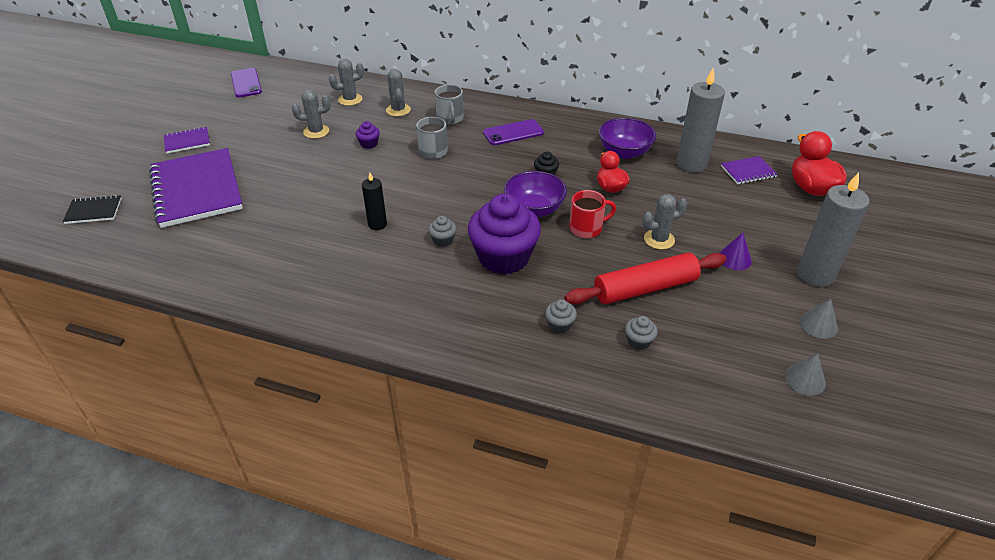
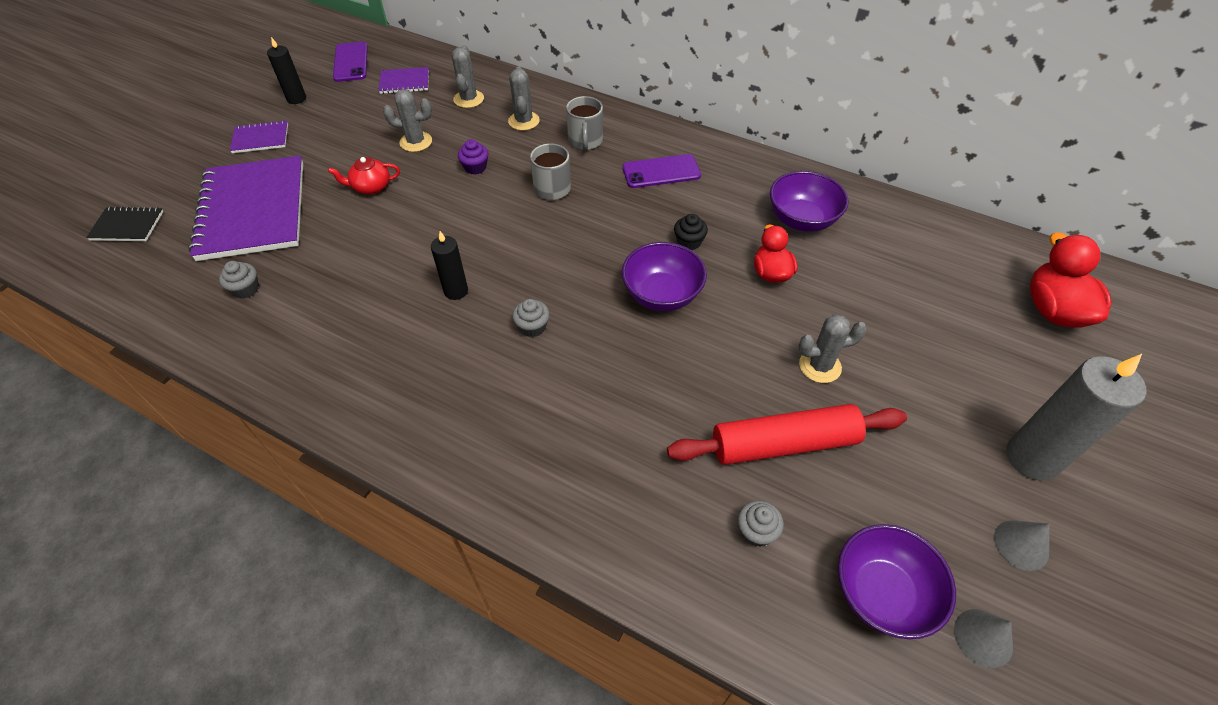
camera: 10 degrees right, 10 degrees up
(208, 112) = (296, 99): none -> black candle
(289, 164) = (371, 187): none -> red teapot
(350, 99) = (468, 99): grey cactus -> grey cactus turned 75 degrees counterclockwise
(504, 257) = (604, 365): purple cupcake -> none
(559, 325) = (654, 486): grey cupcake -> grey cupcake (246, 289)
(587, 228) = (725, 334): red mug -> none
(691, 164) = (890, 249): grey candle -> none
(732, 364) = (881, 593): none -> purple bowl
(734, 258) = (920, 413): purple cone -> none
(748, 172) = (967, 271): purple notebook -> purple notebook (404, 82)

